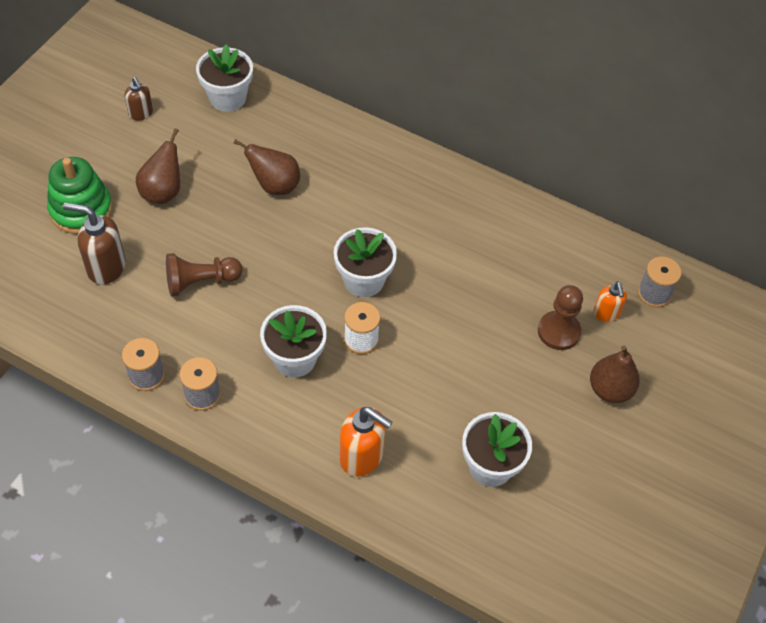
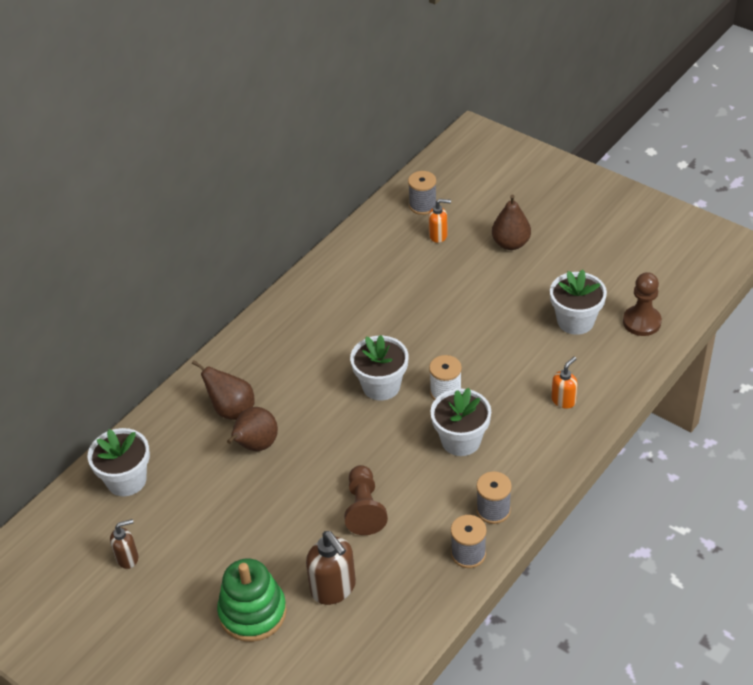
camera: 75 degrees left, 10 degrees down
(105, 267) = (333, 589): brown soap dispenser -> brown soap dispenser turned 60 degrees counterclockwise
(163, 192) = (244, 539): brown pear -> brown pear (231, 410)
(362, 457) = (563, 400): orange soap dispenser -> orange soap dispenser, size x0.60
(558, 331) = (452, 266): brown pawn -> brown pawn (641, 322)

